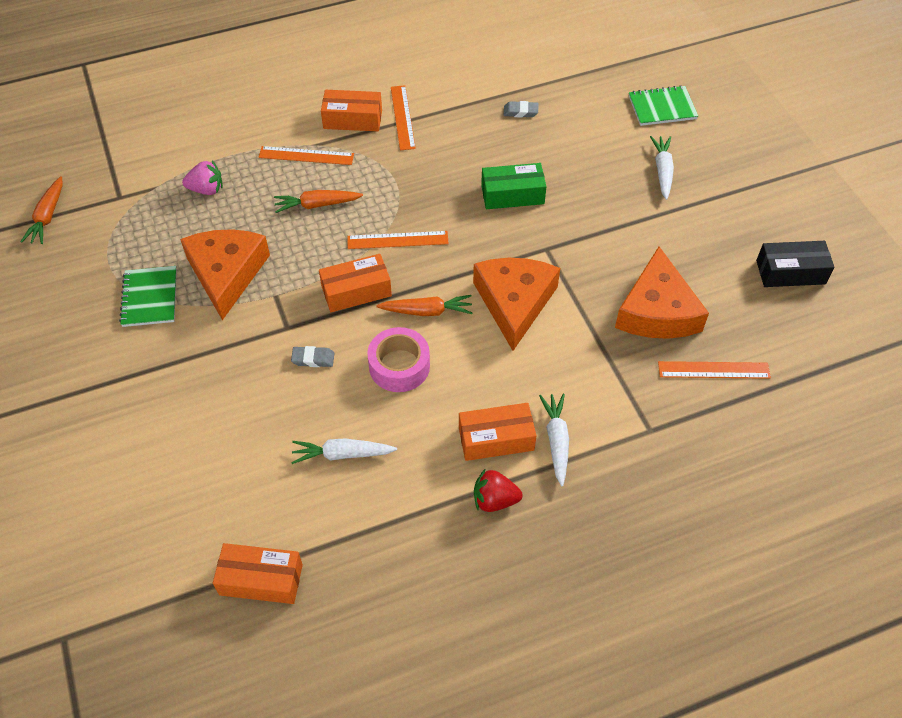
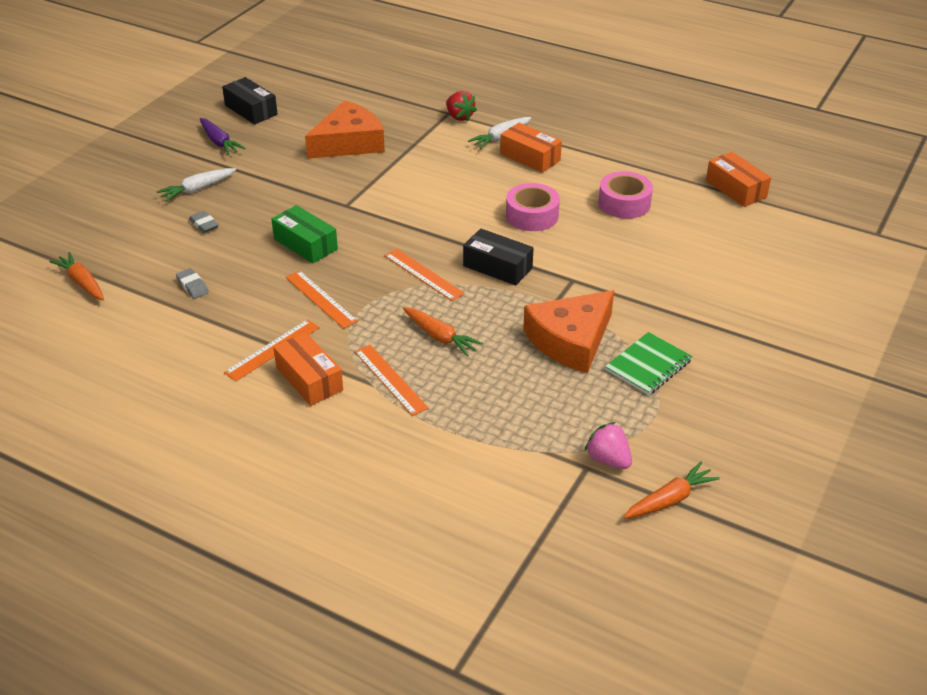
camera: 130 degrees left, 15 degrees down
(206, 189) = (505, 415): pink strawberry -> pink strawberry (608, 460)
(313, 359) = (579, 253): grey eraser -> grey eraser (204, 224)
(342, 454) = (624, 203): white carrot -> pink tape
(356, 291) = (497, 267): orange box -> black box
(427, 311) = (472, 227): orange carrot -> orange carrot (82, 283)
(494, 500) = (569, 140): red strawberry -> red strawberry (459, 117)
(514, 303) = (415, 196): orange cheese -> none
(662, 108) = (112, 217): green notebook -> none
(713, 370) = (373, 109): orange ruler -> orange ruler (320, 299)
(739, 220) = (219, 142): none -> purple carrot

